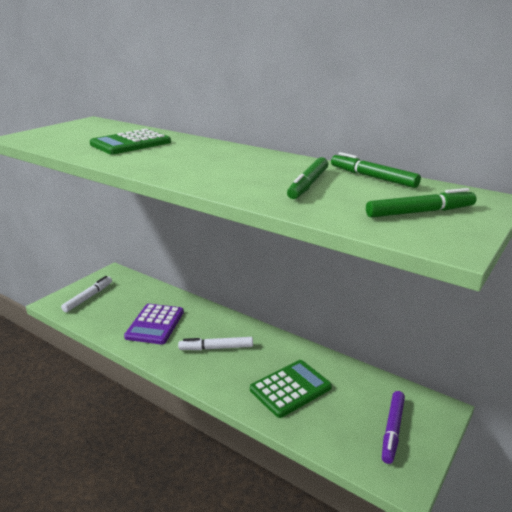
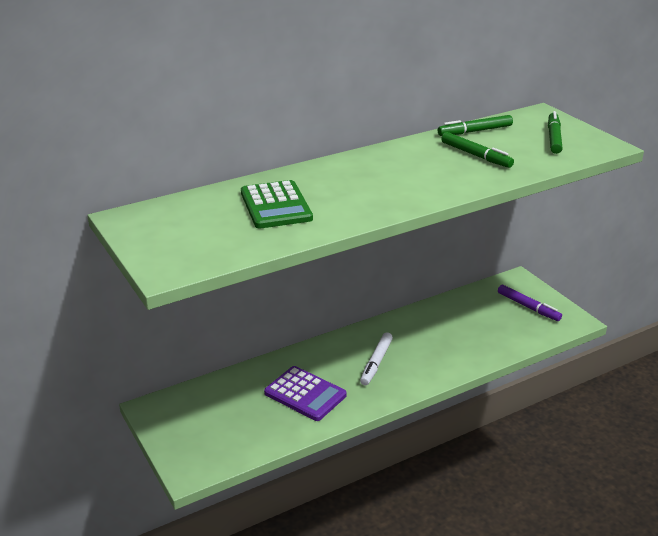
camera: 65 degrees left, 5 degrees up
(88, 297) = (201, 438): white marker -> none
(290, 388) = (459, 337): green calculator -> none

